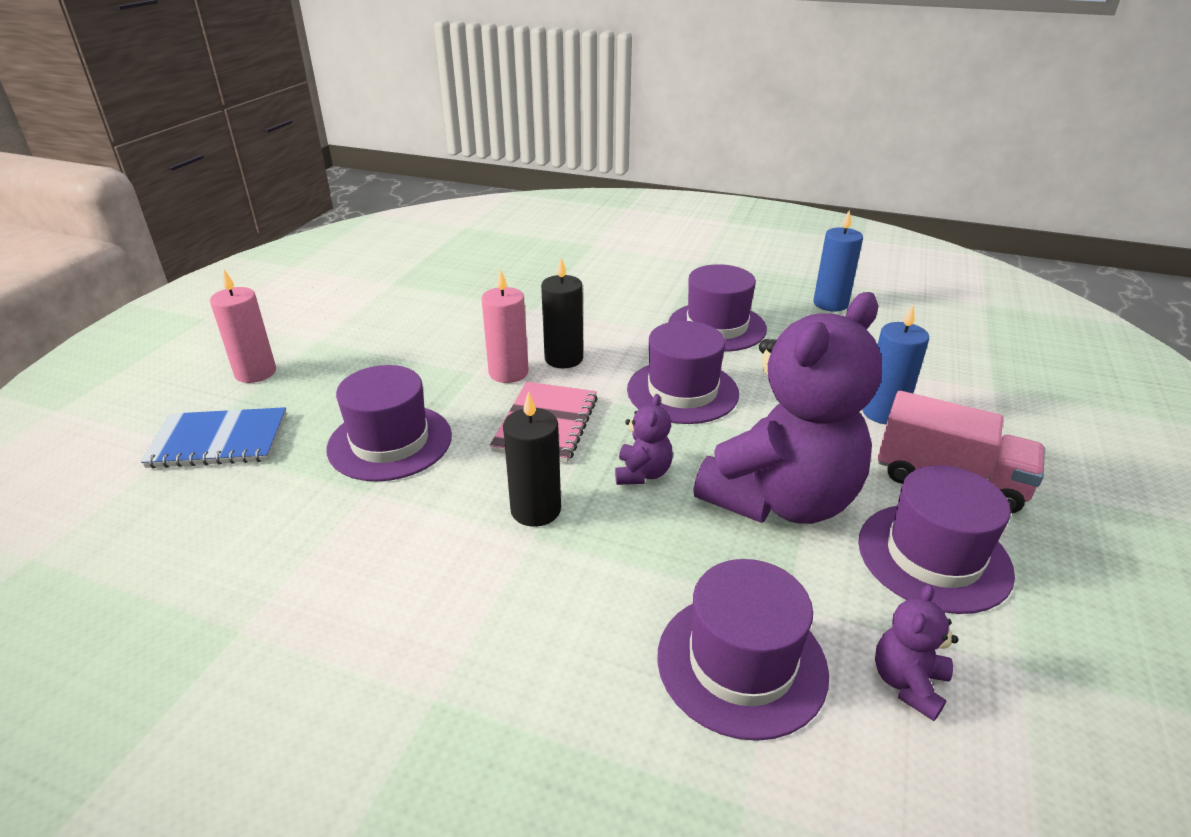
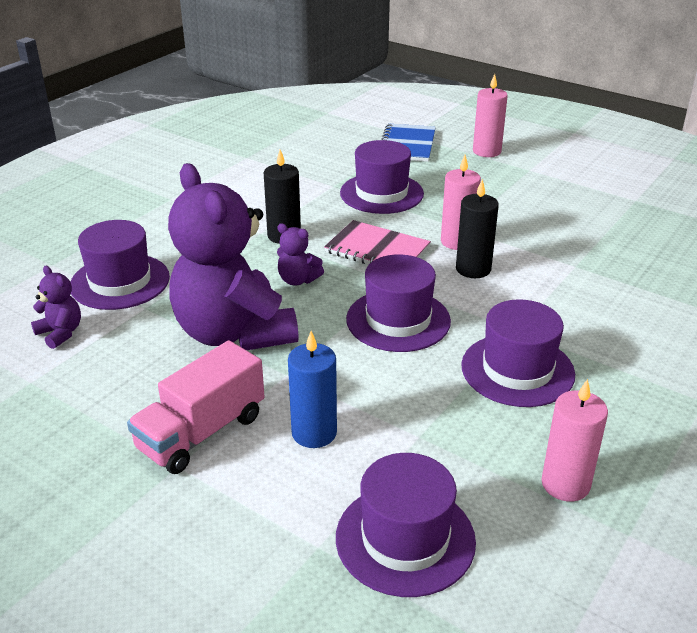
camera: 105 degrees right, 0 degrees up
(830, 304) = (565, 484): blue candle -> pink candle
(933, 556) = (133, 384): purple hat -> purple hat (405, 539)

